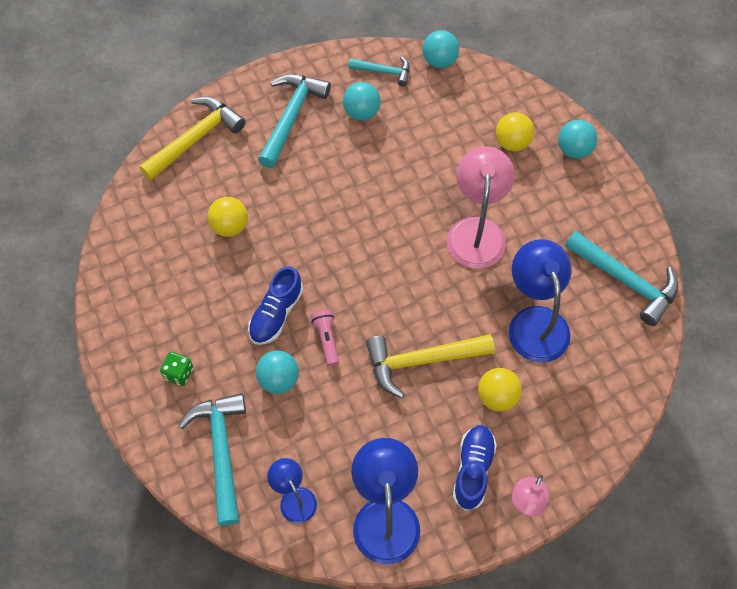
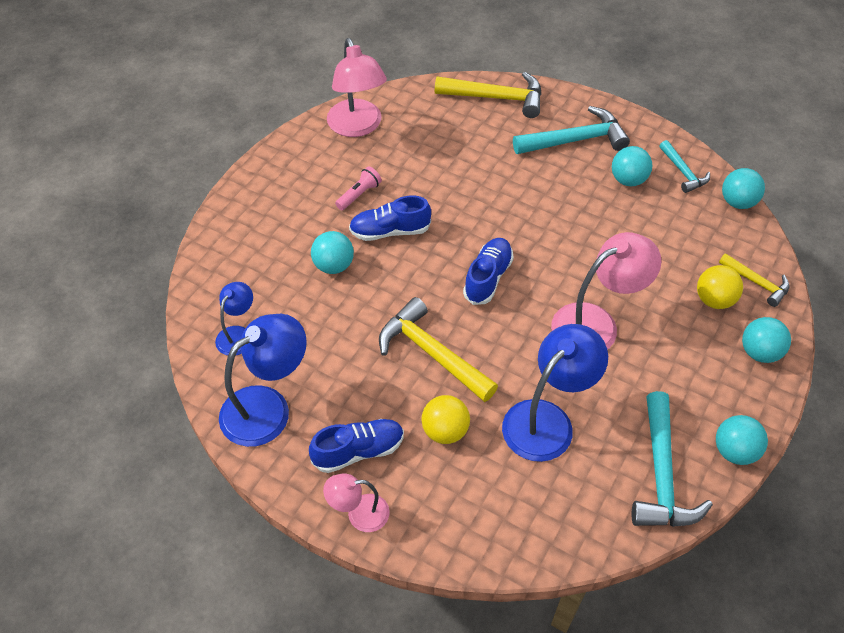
camera: 55 degrees right, 10 degrees down
(135, 264) = (357, 127): none -> pink lamp
(179, 373) = (289, 202): green dice -> none
(221, 451) = (243, 265): turquoise hammer -> none
(230, 226) = (440, 160): yellow ball -> none
(326, 339) = (395, 276): pink flashlight -> pink flashlight (359, 194)
(380, 274) = (488, 278): none -> blue shoe
(517, 106) = (756, 283): none -> yellow hammer
(637, 224) = (734, 451): none -> turquoise ball

